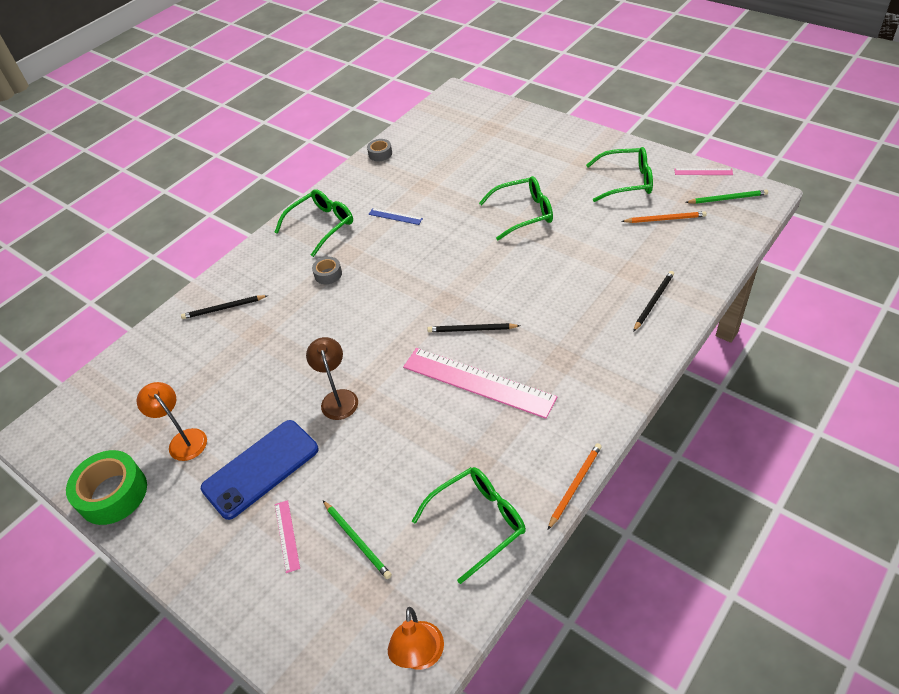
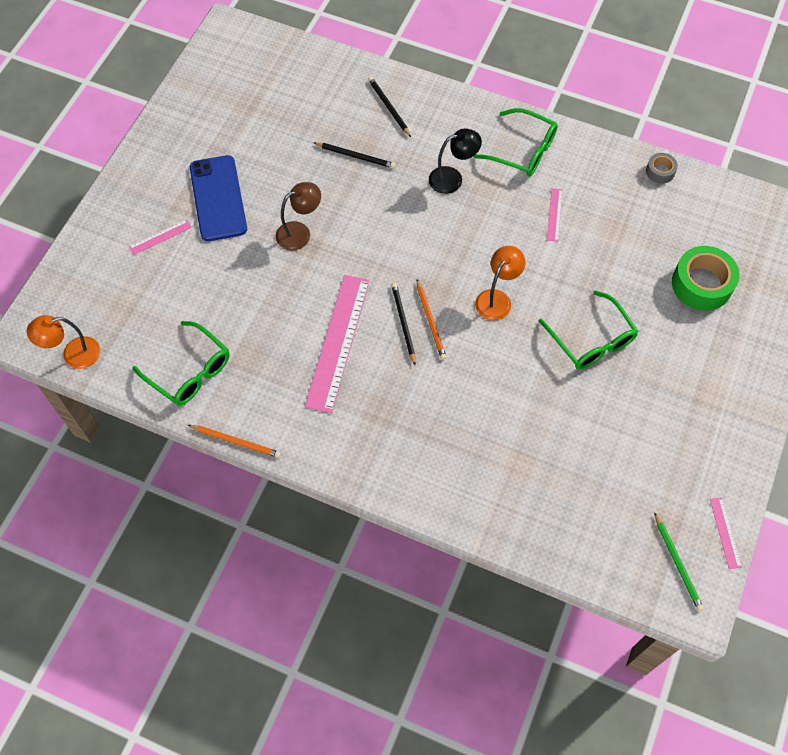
camera: 70 degrees right, 15 degrees up
(113, 494) = (181, 106): green tape -> green tape (701, 284)
(183, 439) = (238, 133): orange lamp -> orange lamp (497, 299)
(261, 469) = (218, 198): blue phone -> blue phone turned 45 degrees clockwise
(328, 274) = (452, 178): grey tape -> black lamp
(357, 540) = (162, 287): green pencil -> none
(395, 216) = (554, 214): blue ruler -> pink ruler
(626, 181) = (680, 443): green glasses -> none
(653, 301) = (478, 490): black pencil -> black pencil (355, 156)
(665, 219) = (619, 493): orange pencil -> orange pencil (430, 321)

